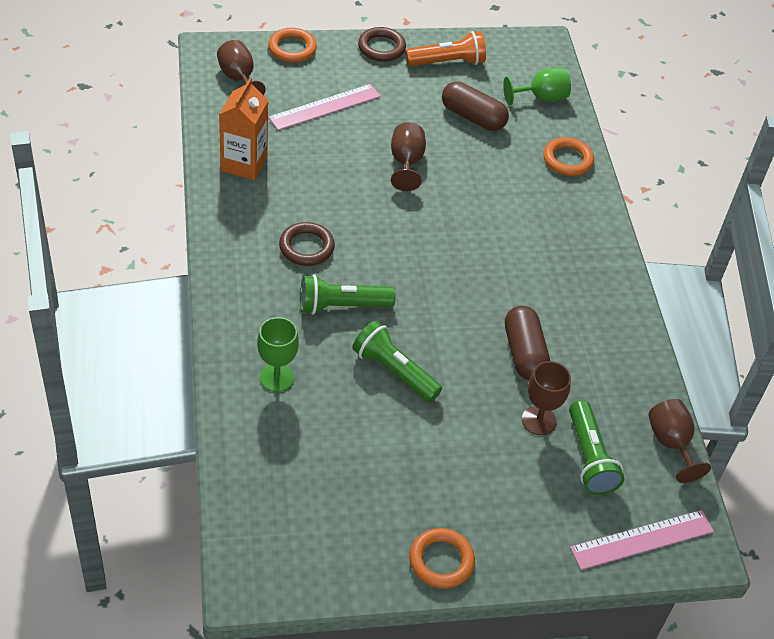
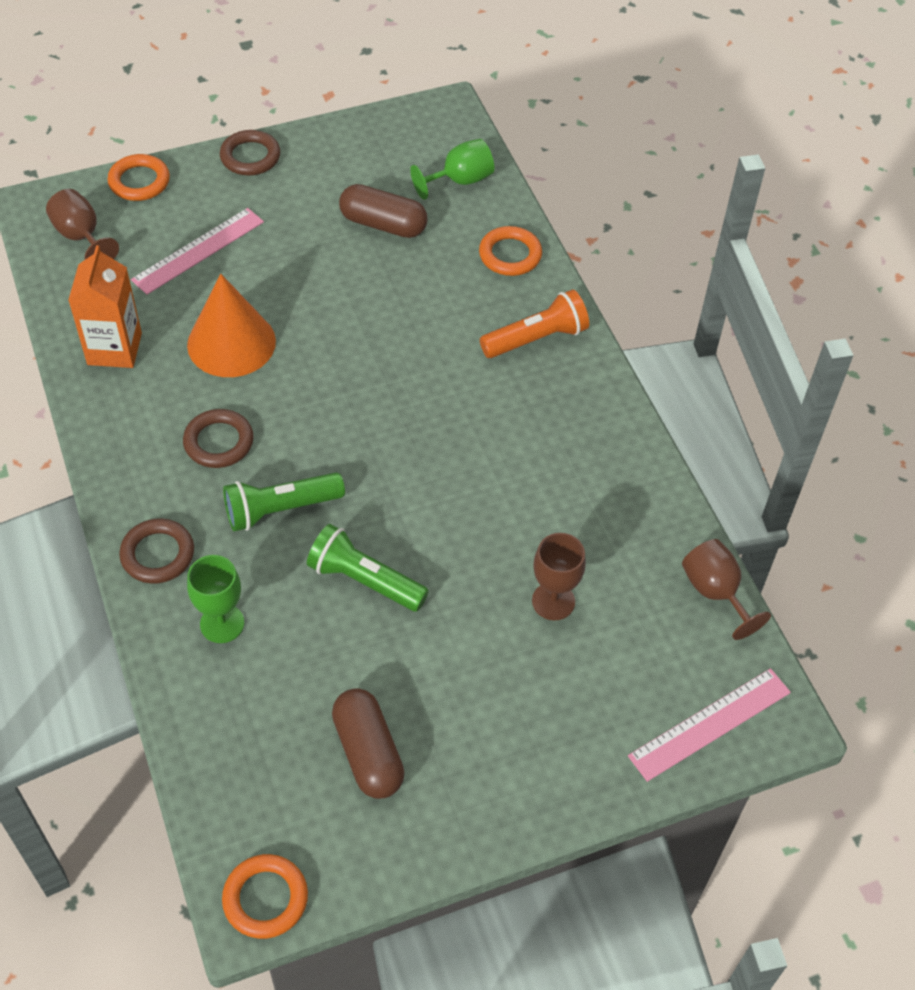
camera: 10 degrees left, 5 degrees up
(240, 317) = (158, 554): none -> brown ring
(334, 178) = (231, 343): none -> orange cone
(406, 163) = (316, 302): brown goblet -> none
(441, 561) = (478, 813): orange ring -> orange ring (265, 898)
(447, 62) = (336, 158): orange flashlight -> orange flashlight (536, 338)
(524, 353) = (516, 518): brown capsule -> brown capsule (368, 753)
(589, 458) = (624, 635): green flashlight -> none

